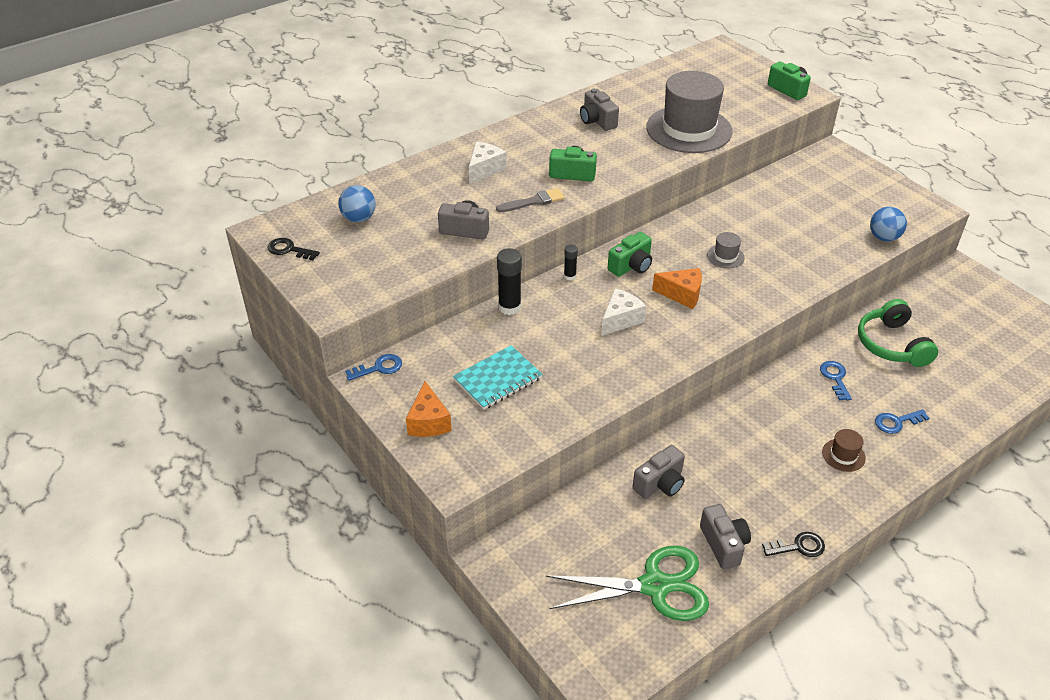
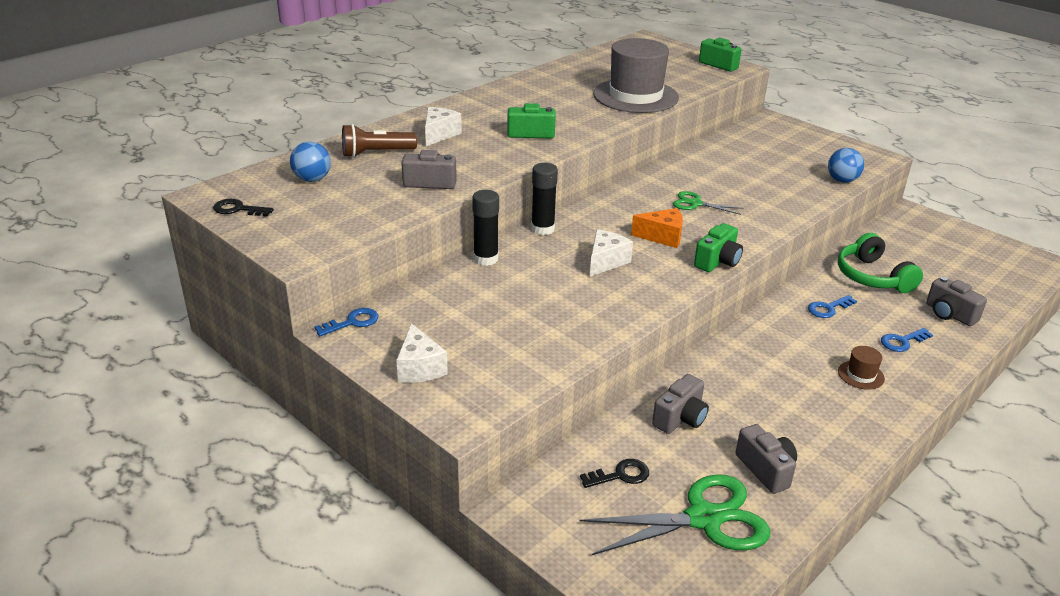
camera: 10 degrees left, 10 degrees down
(421, 190) = (376, 153): none -> brown flashlight
(428, 422) = (419, 368): orange cheese -> white cheese
(498, 379) = (488, 323): turquoise notebook -> none
(533, 201) = (497, 156): grey brush -> none
(570, 276) = (542, 229): black glue stick -> black glue stick, size x1.79
(597, 121) = (543, 93): grey camera -> grey camera (949, 314)
(631, 266) = (603, 217): green camera -> green camera (717, 261)
(725, 256) = (695, 203): grey hat -> green scissors
(798, 546) = (845, 463): black key -> black key (621, 475)
(835, 378) = (828, 308): blue key -> blue key turned 105 degrees counterclockwise

